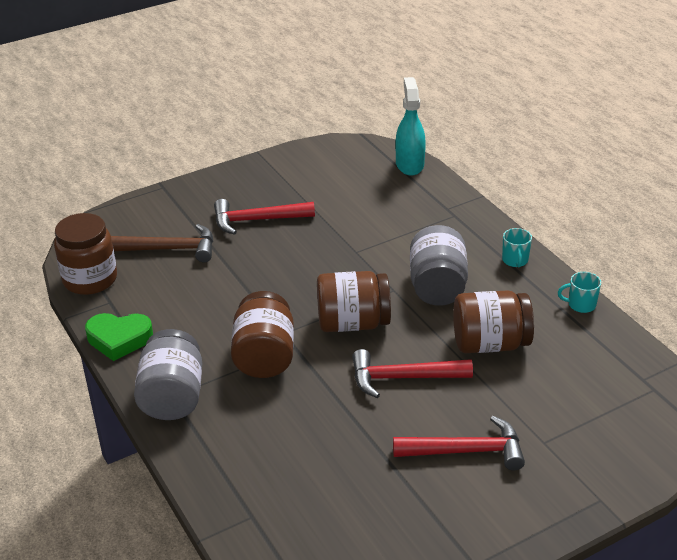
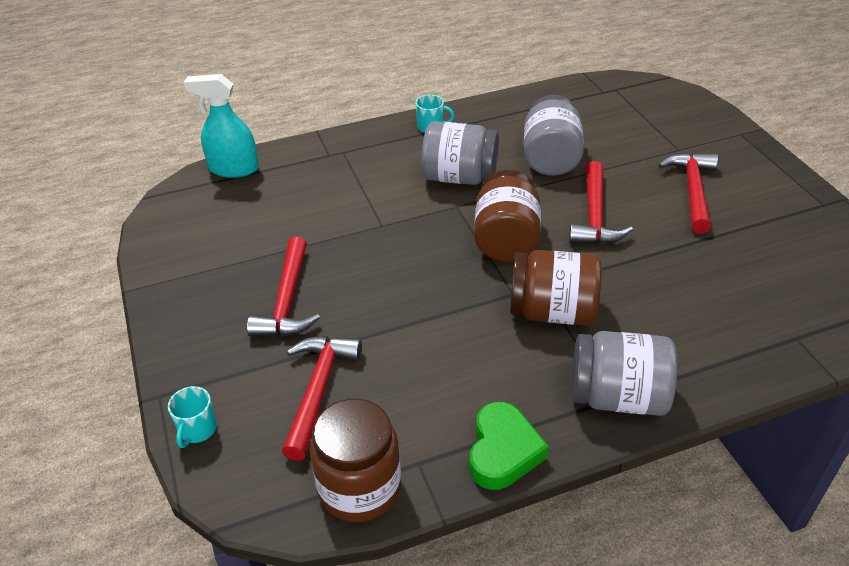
camera: 80 degrees left, 5 degrees up
(171, 249) = (318, 390): brown hammer -> red hammer
(490, 343) = (550, 158): brown jar -> grey jar
(580, 305) = (504, 103): turquoise mug -> turquoise mug (197, 430)

